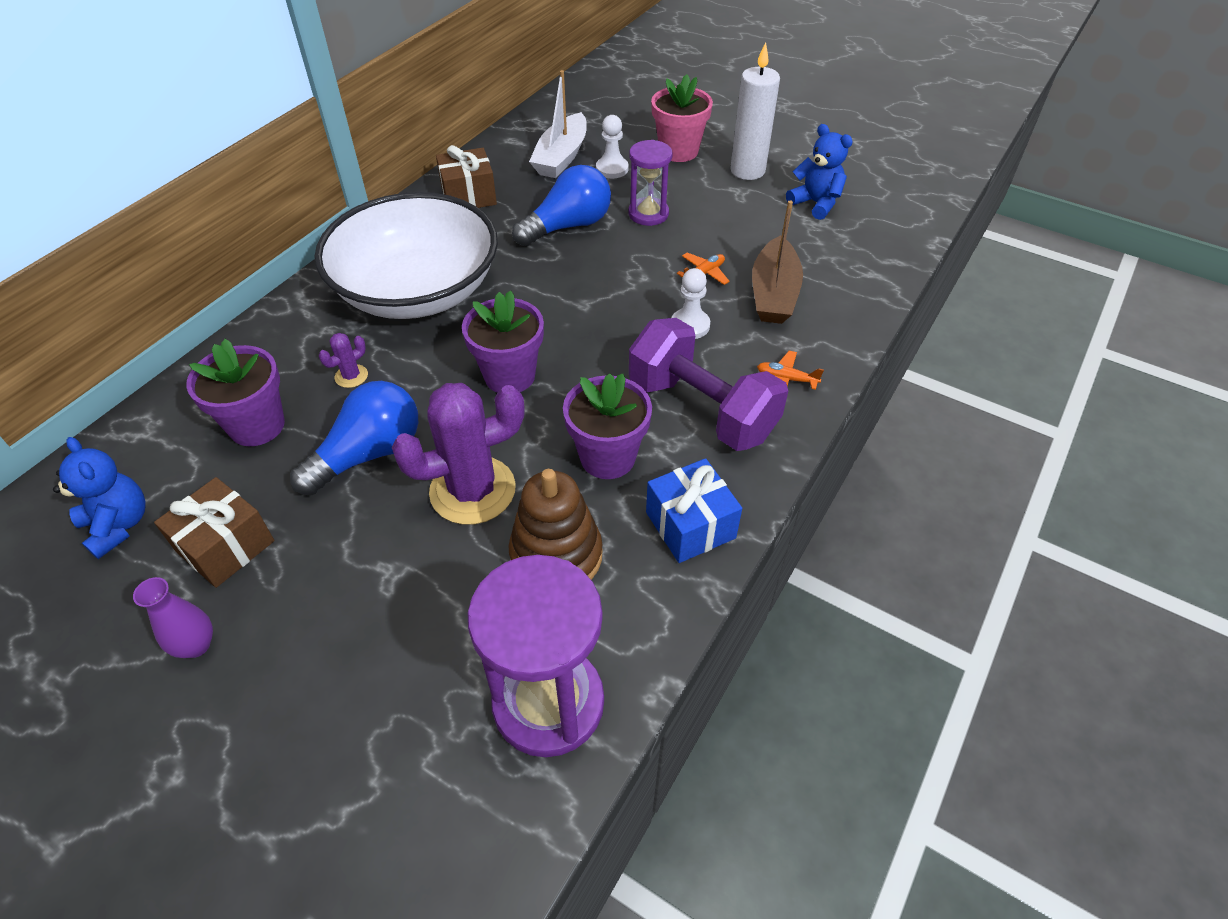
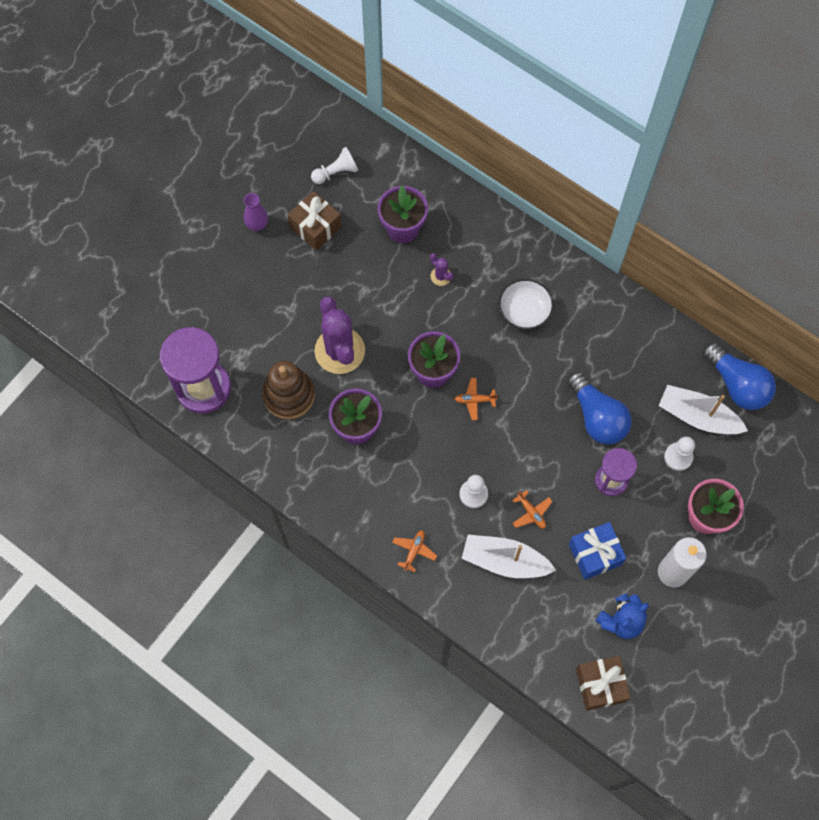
camera: 95 degrees right, 20 degrees up
(118, 525) = (336, 172): blue teddy bear -> white pawn
(368, 454) = (373, 292): blue light bulb -> blue light bulb (737, 384)
(417, 290) = (524, 311): white bowl -> white bowl, size x0.44
(469, 196) = (641, 342): brown gift -> brown gift (600, 685)
(552, 331) = (474, 400): none -> orange plane
(690, 525) = (300, 470): blue gift -> blue gift (595, 554)
(702, 409) = (391, 490): purple dumbbell -> none
(774, 294) = (504, 561): brown boat -> white boat

